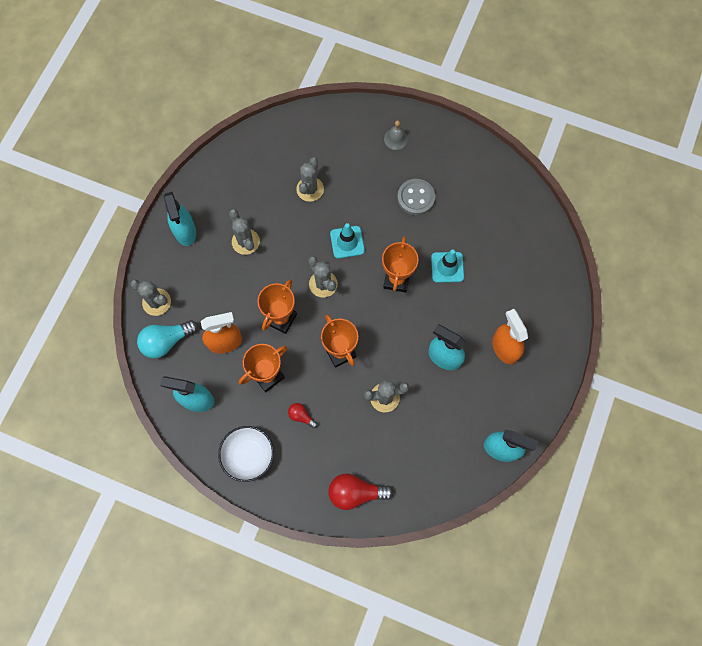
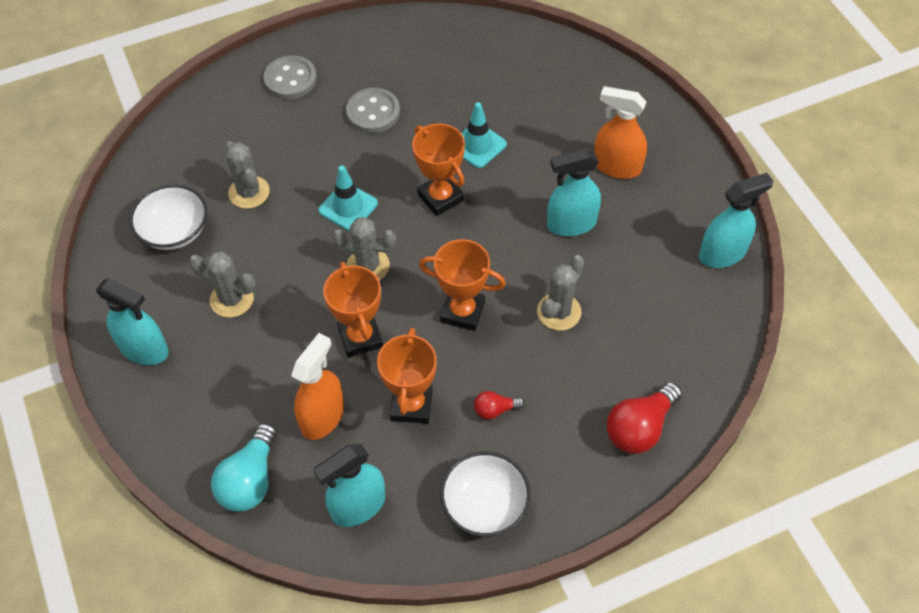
camera: 45 degrees left, 15 degrees down
(156, 302) = (190, 450): grey cactus -> none
(256, 179) = (175, 231): none -> white bowl
(395, 139) = (290, 79): grey bell -> grey button

